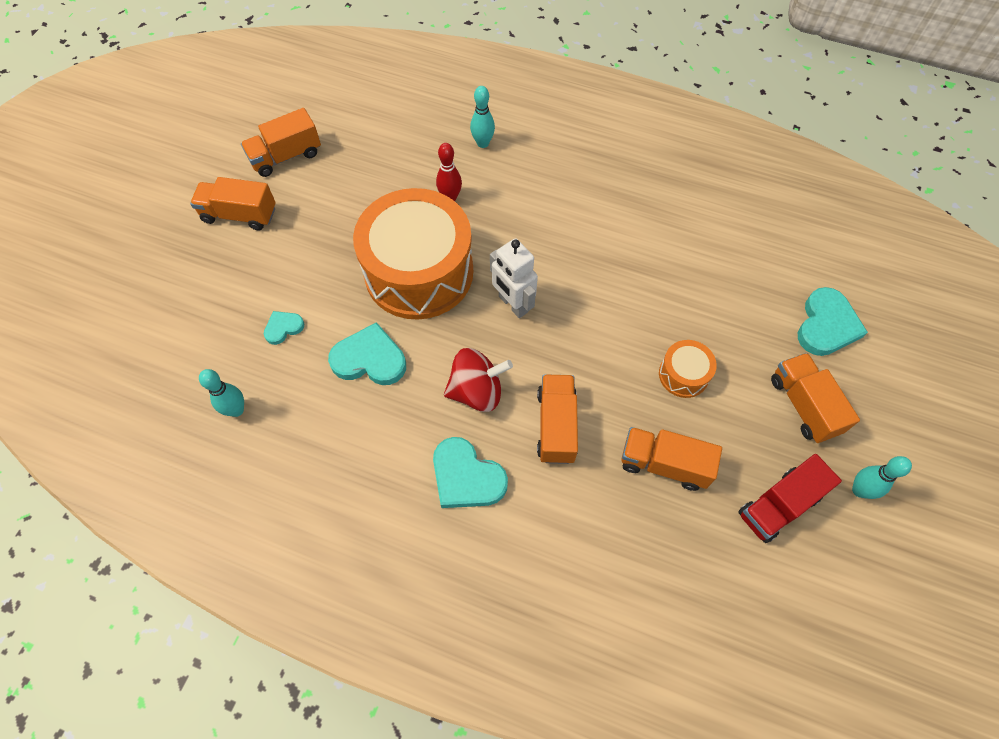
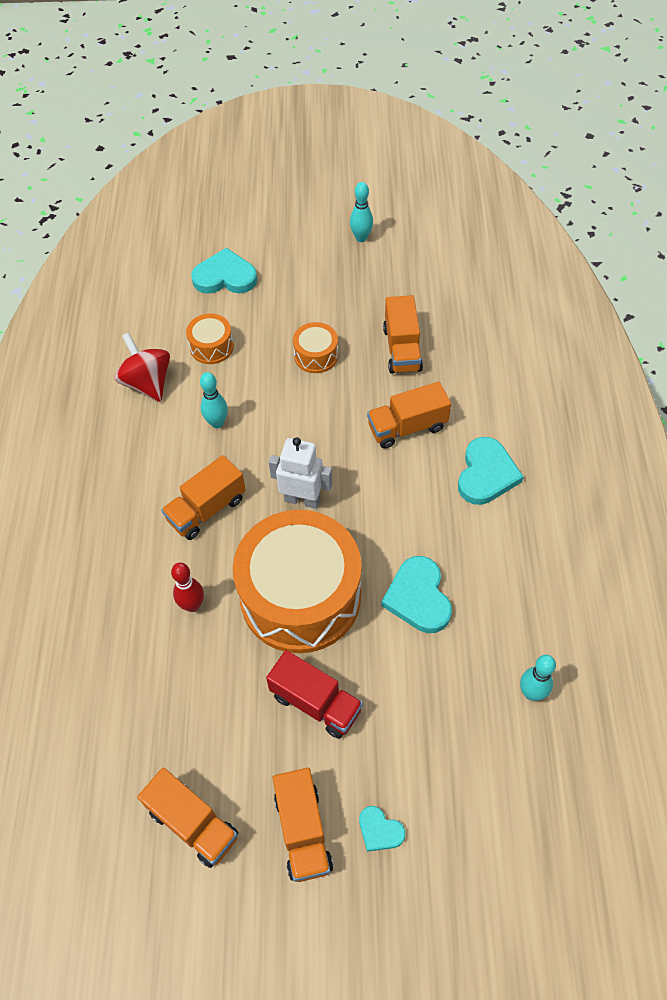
camera: 110 degrees left, 5 degrees down
(283, 328) = (424, 696): turquoise heart -> turquoise heart (380, 830)
(477, 391) = (405, 495): red spinning top -> red spinning top (147, 383)
(483, 143) = (101, 603): turquoise bowling pin -> turquoise bowling pin (217, 423)
(513, 304) = (302, 499): white robot -> white robot turned 105 degrees counterclockwise
(727, 285) = (211, 347): none -> orange drum
(778, 505) = (397, 277): red truck -> red truck (315, 703)
(804, 405) = (307, 278): orange truck -> orange truck (206, 509)

